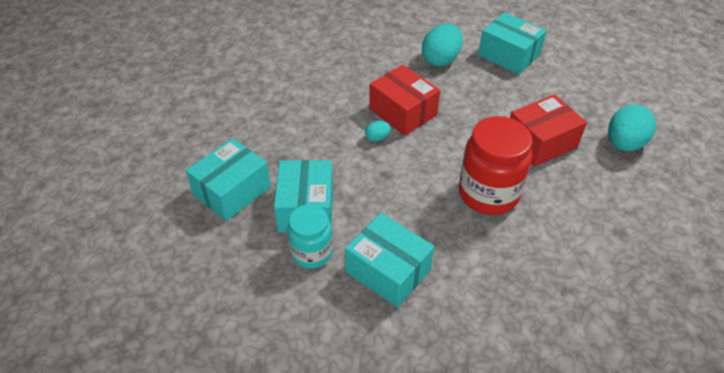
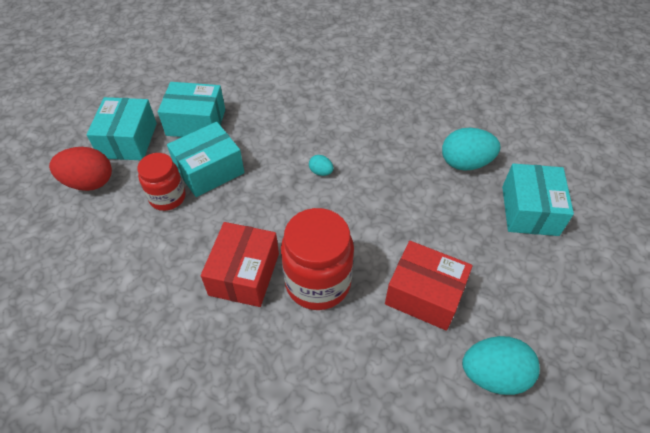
camera: 55 degrees right, 5 degrees up
(231, 310) = (89, 182): none -> red egg
(311, 253) = (167, 197): turquoise jar -> red jar
(388, 271) = (180, 253): turquoise box -> turquoise box (128, 140)
(403, 112) = (368, 172): red box -> red box (244, 274)

